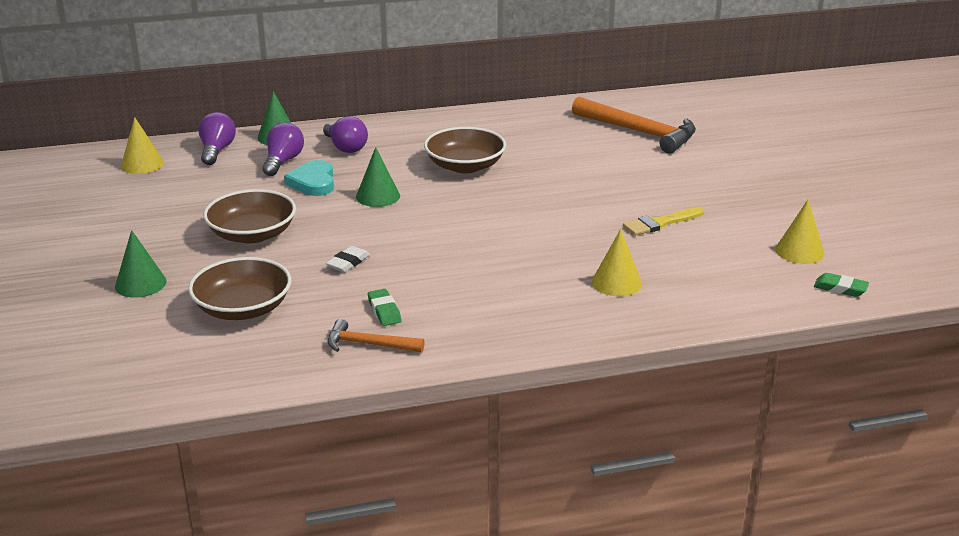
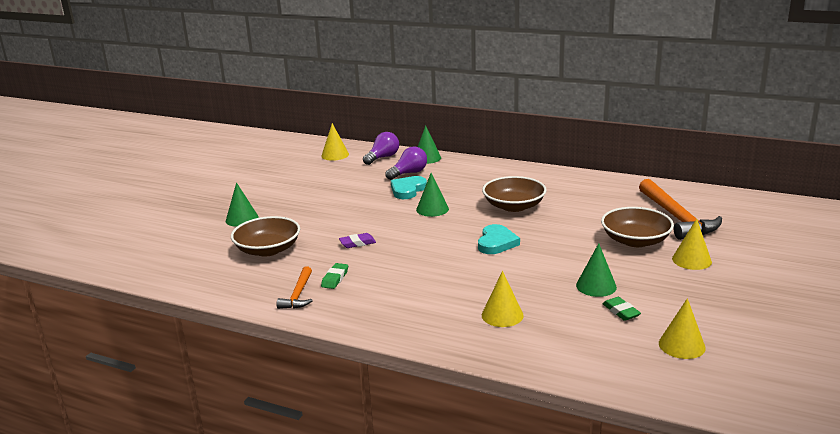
camera: 40 degrees right, 5 degrees down
(252, 234) = (332, 210): brown bowl -> brown bowl (635, 240)
(345, 147) = (456, 174): purple light bulb -> none
(348, 263) = (357, 243): white eraser -> purple eraser
(368, 344) = (298, 295): orange hammer -> orange hammer turned 135 degrees counterclockwise
(504, 211) = (496, 243): none -> turquoise heart
(660, 223) = (596, 286): yellow brush -> green cone
(706, 170) = (691, 260): none -> yellow cone
(840, 288) = (674, 386): green eraser -> green eraser (621, 311)

